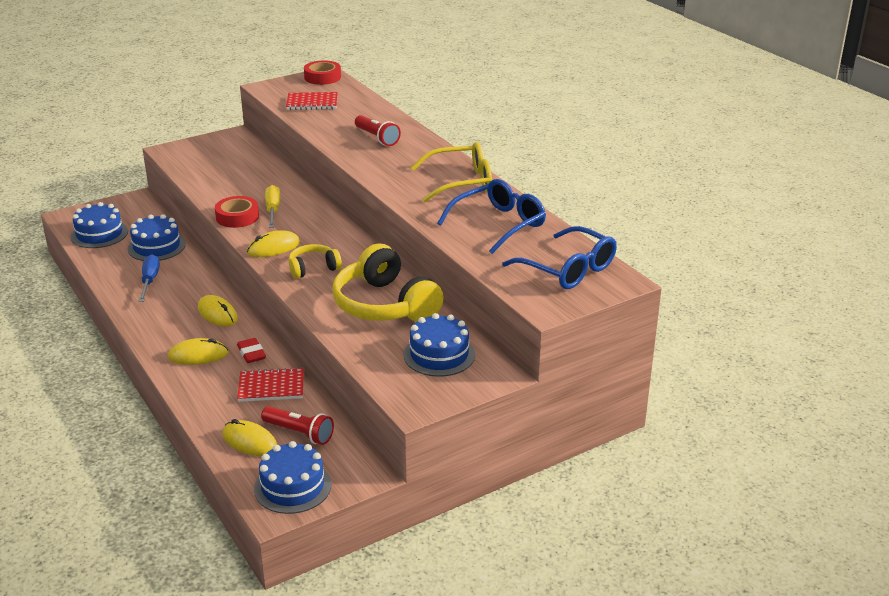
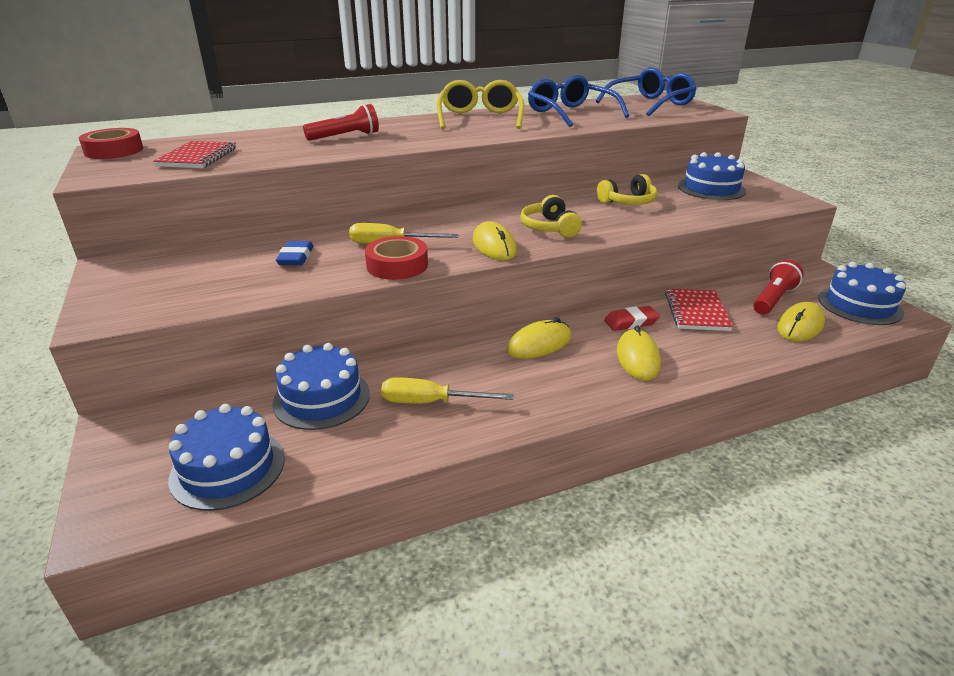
camera: 80 degrees left, 0 degrees up
(150, 281) = (430, 402): blue screwdriver -> yellow screwdriver
(248, 183) = (295, 257): none -> blue eraser
(384, 305) = (628, 202): yellow headphones -> yellow headphones, size x0.51

